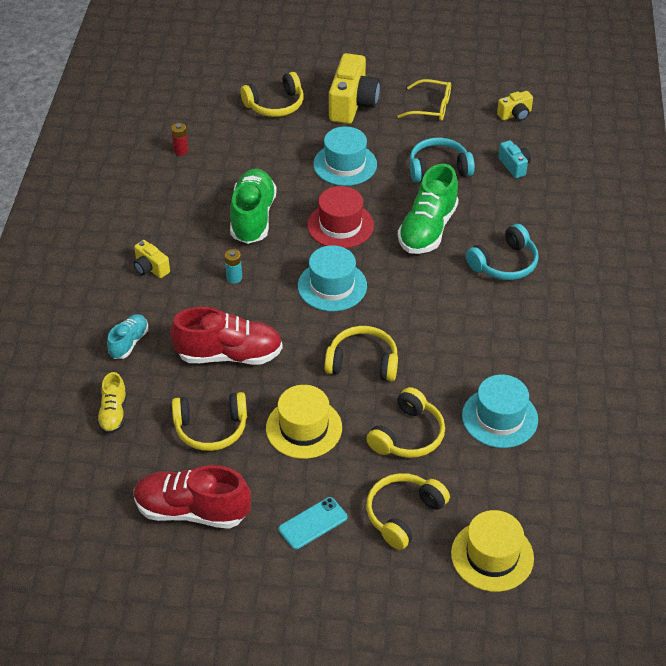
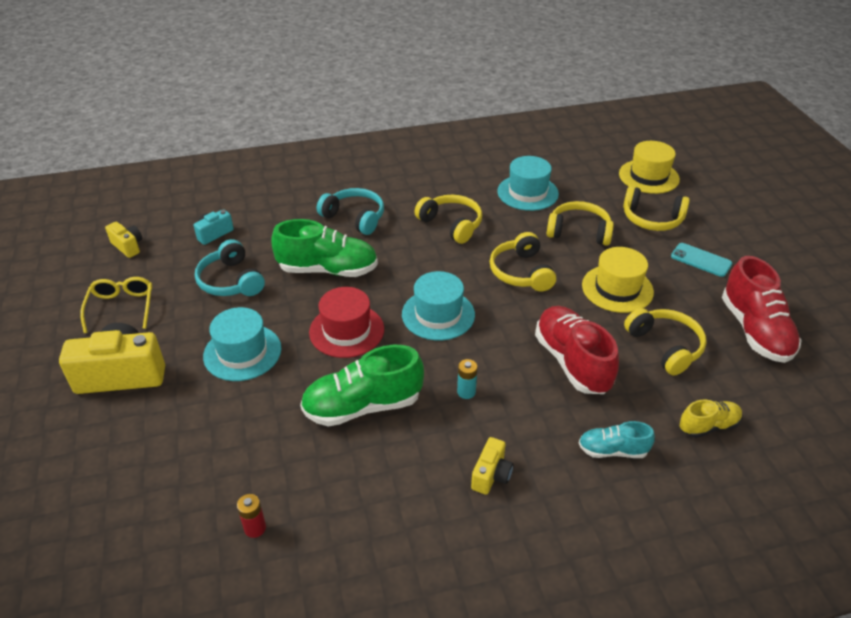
camera: 110 degrees left, 5 degrees down
(275, 105) = (131, 452): yellow headphones -> yellow headphones (451, 224)

